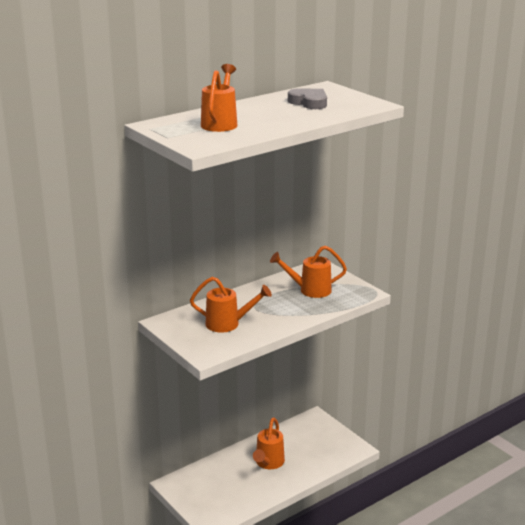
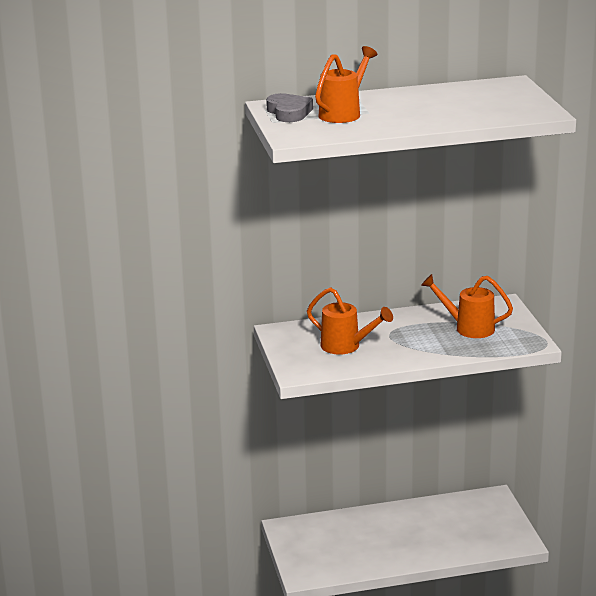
camera: 25 degrees right, 0 degrees up
(268, 463) = (405, 532): orange watering can -> none
(309, 102) = (469, 101): grey heart -> grey heart (289, 112)

